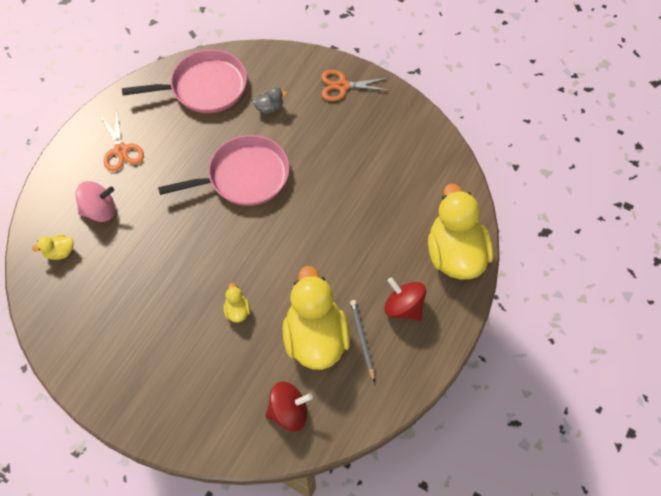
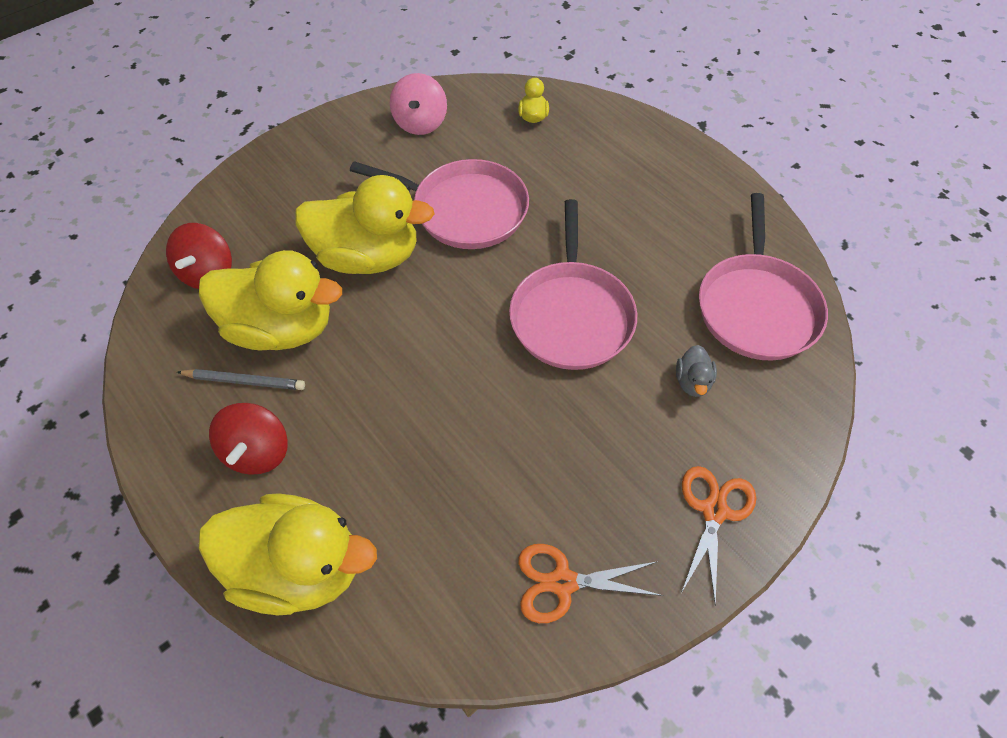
camera: 110 degrees right, 5 degrees down
(100, 210) = (576, 158): pink spinning top -> pink spinning top (420, 123)
(121, 150) = (664, 192): orange scissors -> orange scissors (562, 582)
(174, 265) = (464, 210): none -> pink pan
(237, 310) = (368, 256): yellow duck -> yellow duck, size x2.45
(403, 307) = (258, 452): red spinning top -> red spinning top turned 120 degrees clockwise

